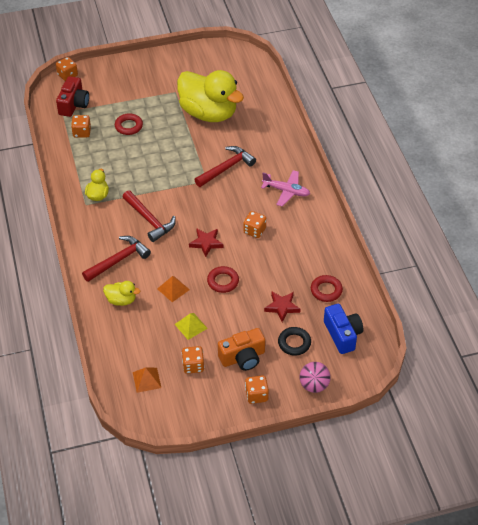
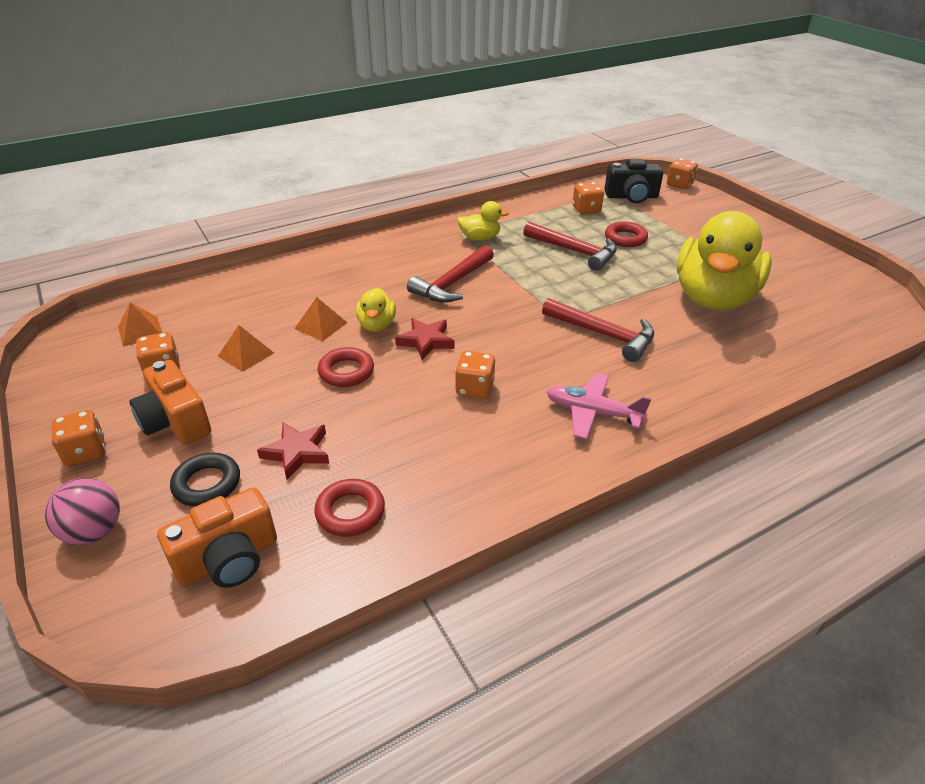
camera: 75 degrees right, 10 degrees down
(74, 104) = (631, 197): red camera -> black camera
(118, 260) = (366, 272): red hammer -> red hammer (574, 251)
(121, 300) = (292, 286): yellow duck -> yellow duck (377, 325)
(191, 326) = (246, 354): yellow pyramid -> orange pyramid
(286, 191) = (592, 412): pink plane -> pink plane turned 105 degrees clockwise
(342, 335) = (228, 559): blue camera -> orange camera

